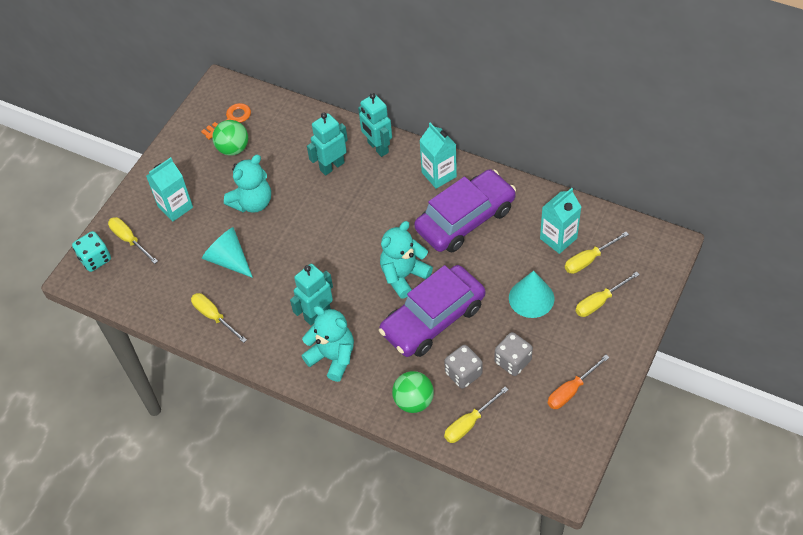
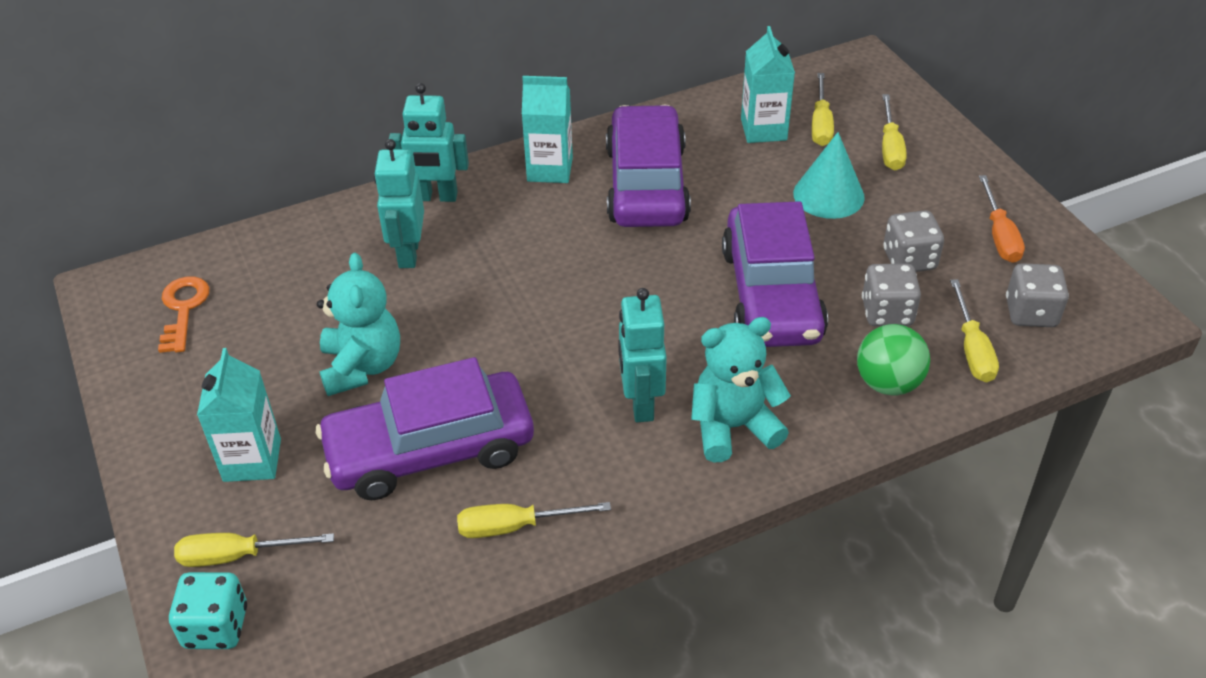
camera: 55 degrees left, 10 degrees down
(229, 259) = (430, 450): turquoise cone -> purple car
(233, 149) = (238, 335): green ball -> none
(403, 276) = (672, 283): turquoise teddy bear -> none
(520, 435) = (1031, 313): none -> grey dice

